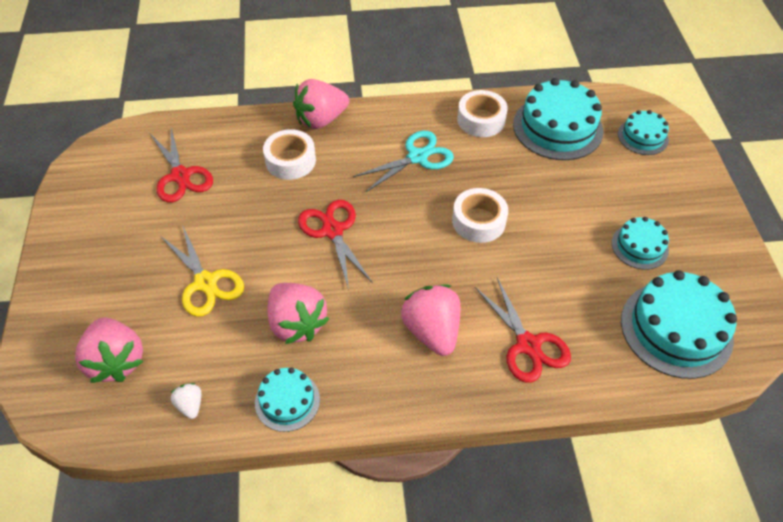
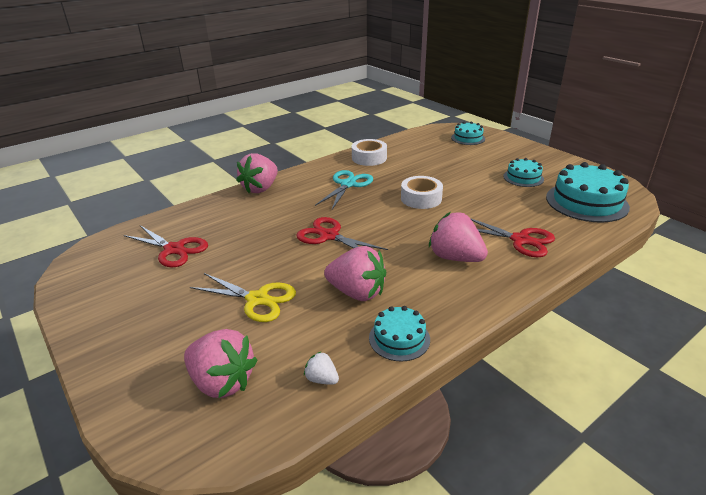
camera: 30 degrees left, 20 degrees down
(290, 161) = (259, 213): white tape -> none
(557, 127) = (418, 148): turquoise cake -> none

